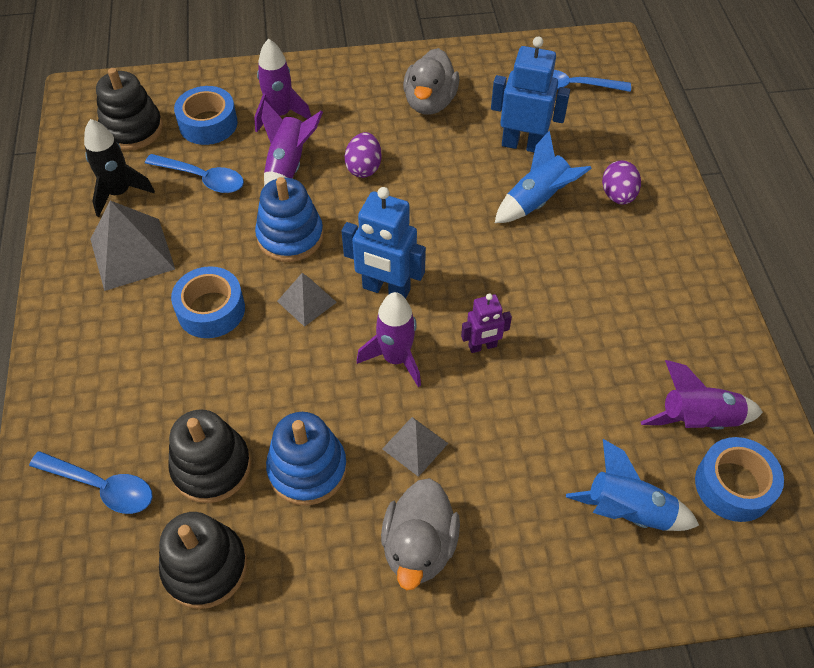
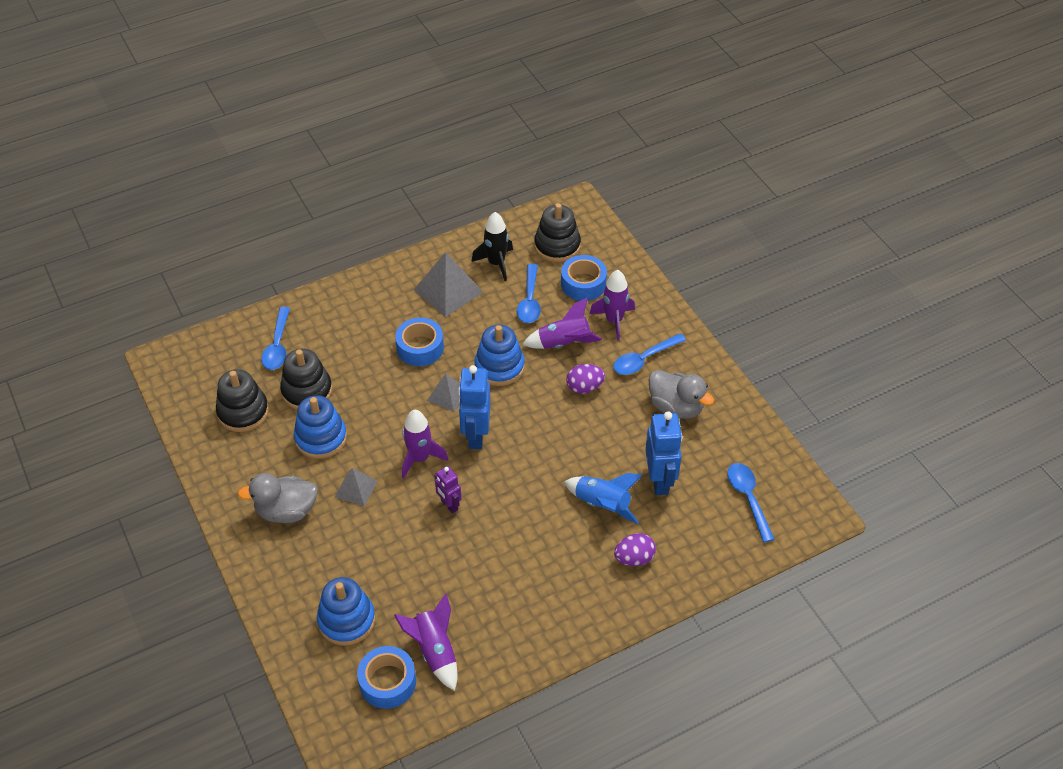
camera: 70 degrees right, 5 degrees down
(351, 107) = (644, 359): none -> blue spoon
(430, 102) = (676, 407): grey duck -> grey duck turned 135 degrees counterclockwise
(628, 511) = (346, 620): blue rocket -> blue stacking toy

